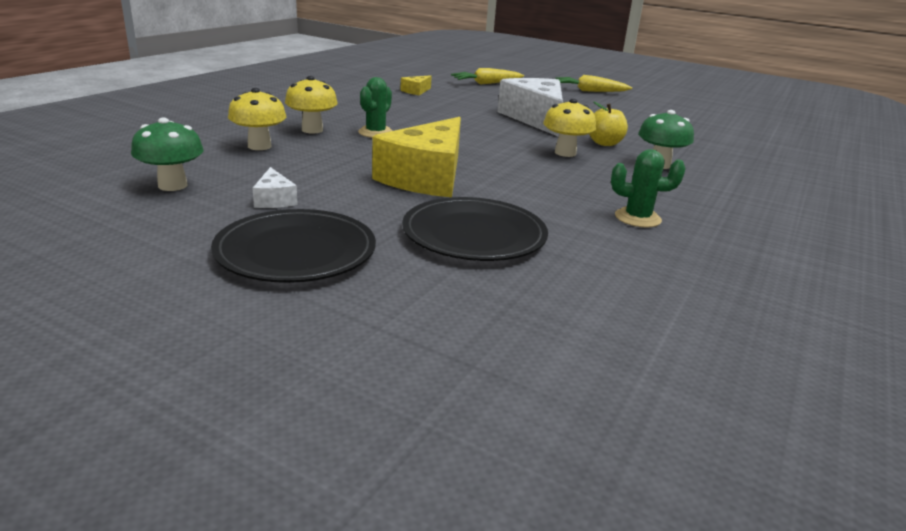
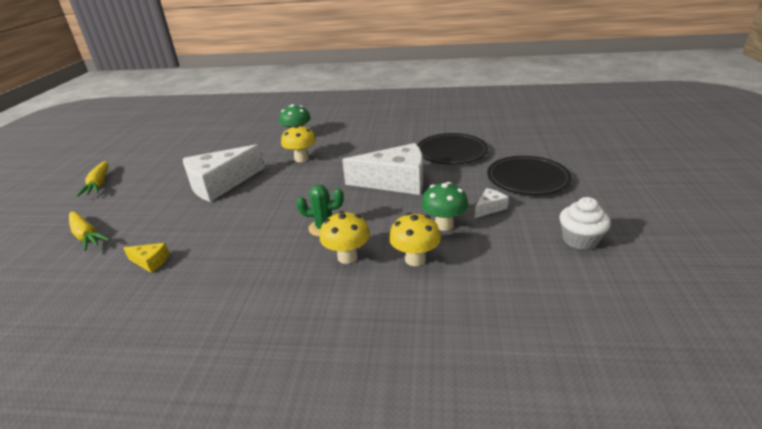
camera: 110 degrees left, 5 degrees up
(120, 215) = (580, 240): none -> white cupcake
(172, 185) = (525, 249): green mushroom -> green mushroom (444, 225)
(426, 177) = (395, 181): yellow cheese -> white cheese
(604, 143) = (267, 153): yellow apple -> none
(637, 218) = (385, 129): green cactus -> none

